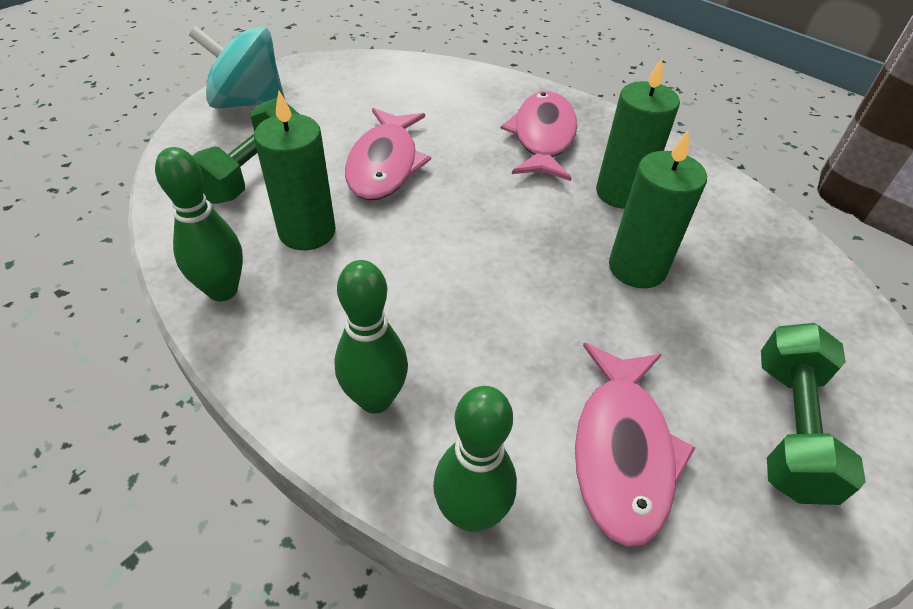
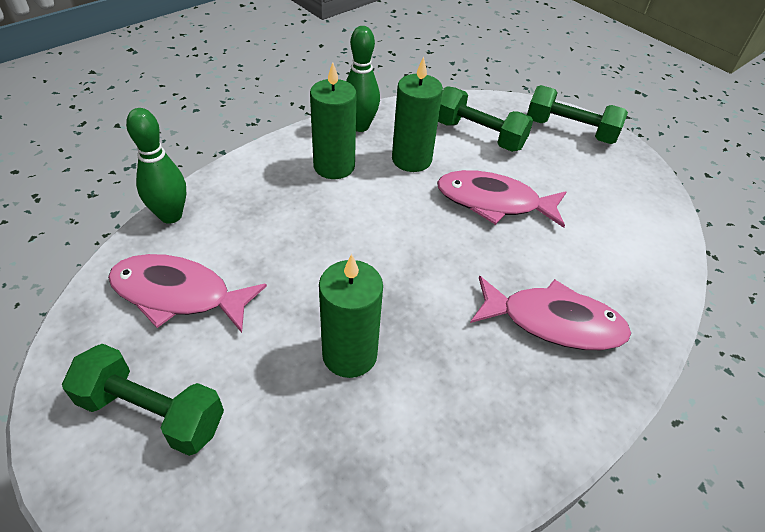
camera: 95 degrees right, 0 degrees up
(247, 102) = (570, 130): turquoise spinning top -> green dumbbell
(375, 399) = (260, 184): green bowling pin -> none
(621, 193) = (461, 372): green candle -> green candle (334, 166)

